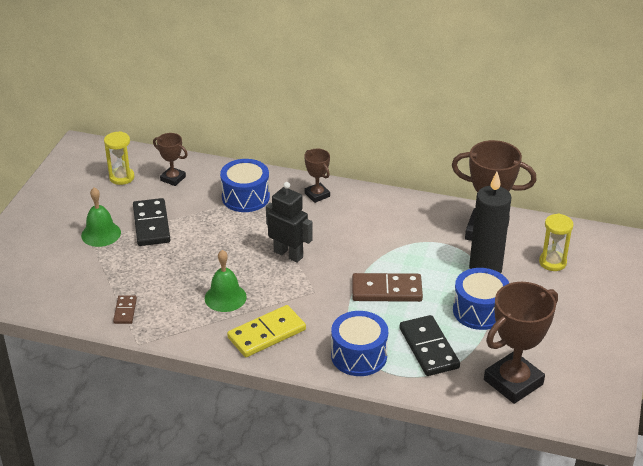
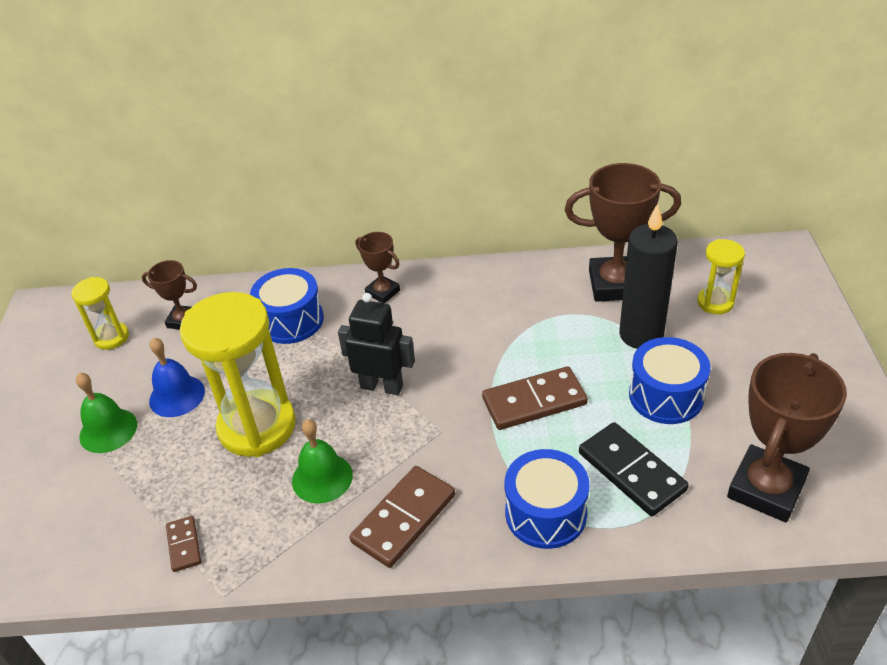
camera: 15 degrees left, 5 degrees up
(151, 225) = (177, 396): black domino -> blue bell
(196, 257) = (257, 426): none -> yellow hourglass
(266, 334) = (403, 518): yellow domino -> brown domino

